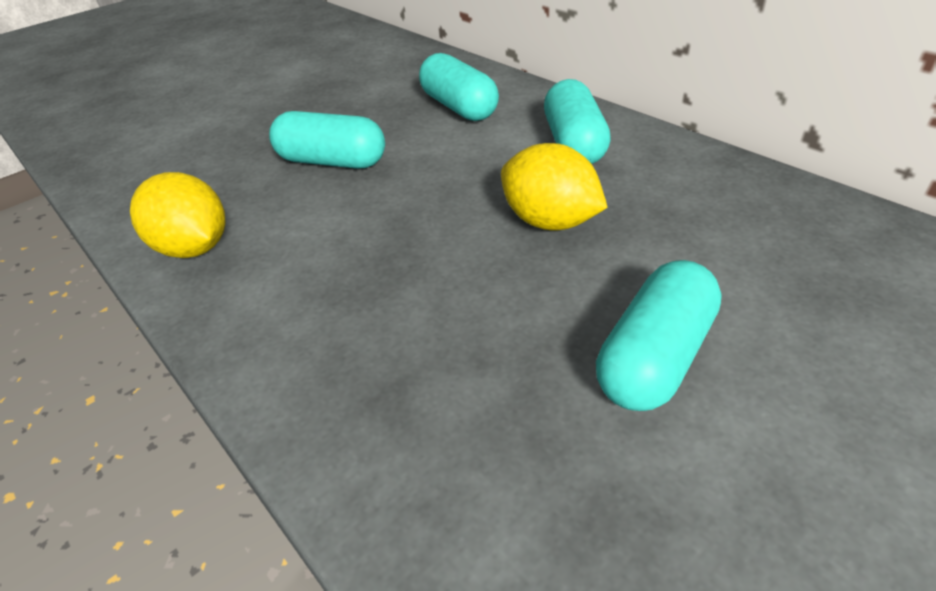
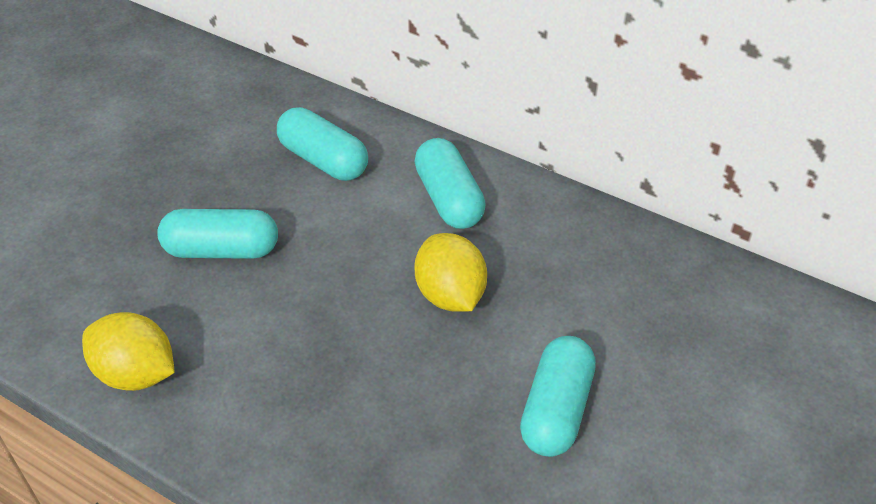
camera: 20 degrees left, 5 degrees up
(550, 221) = (450, 295): yellow lemon -> yellow lemon turned 45 degrees clockwise

